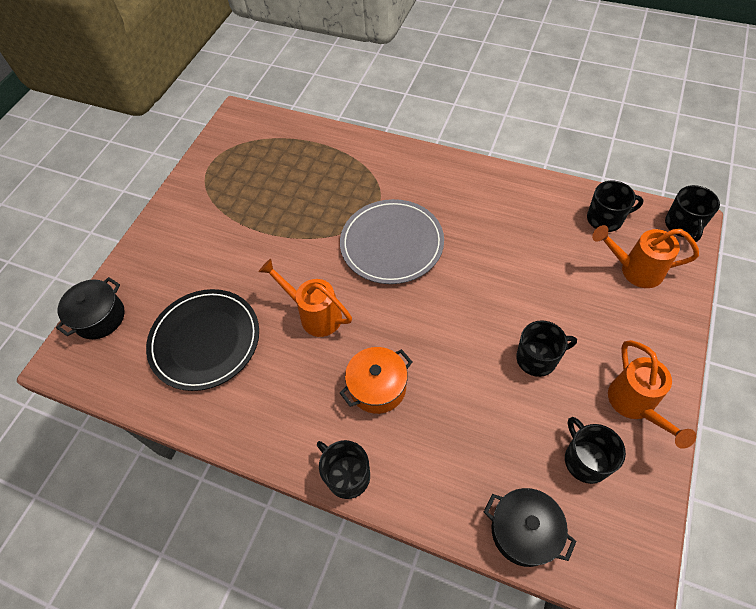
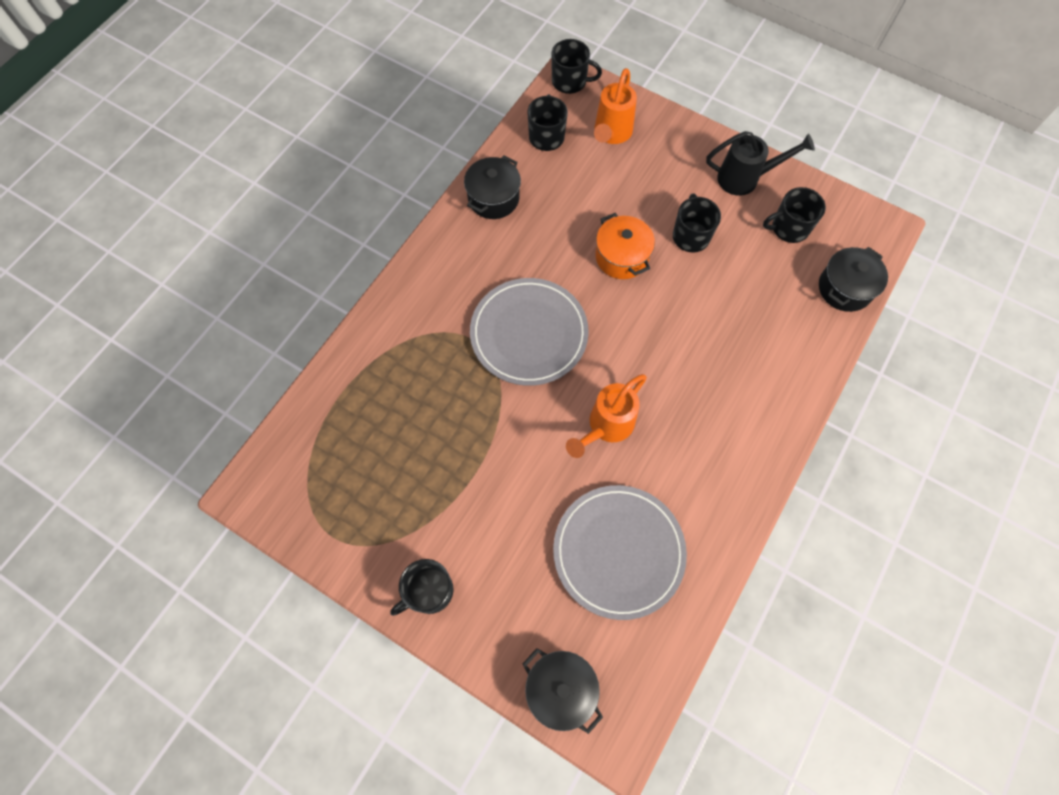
camera: 85 degrees left, 10 degrees up
(205, 341) = (618, 551): black plate -> grey plate
(347, 475) = (788, 419): black mug -> black mug (429, 591)
(378, 387) = (701, 377): orange pot -> orange pot (621, 257)
(519, 194) = (493, 198): none -> black pot
(635, 406) = (745, 179): orange watering can -> black watering can

